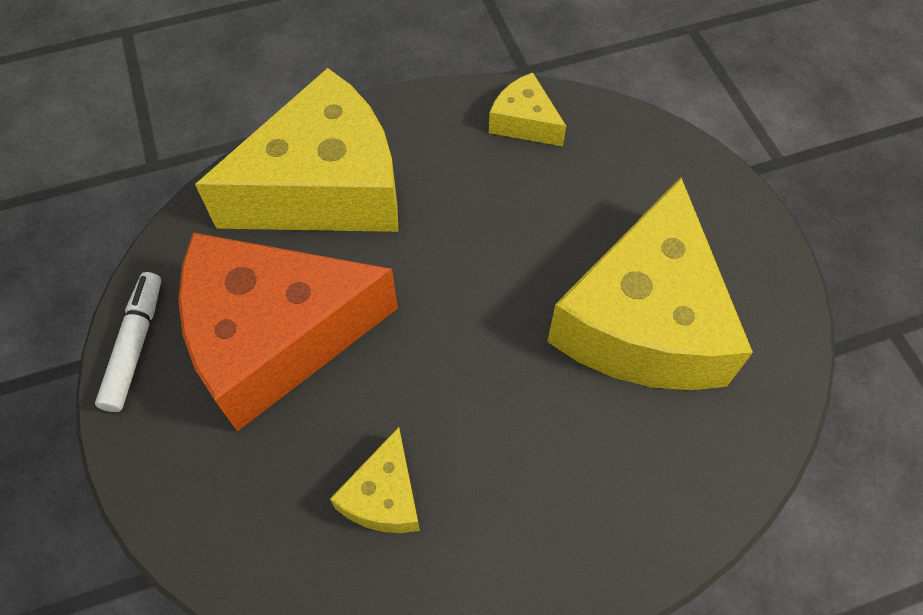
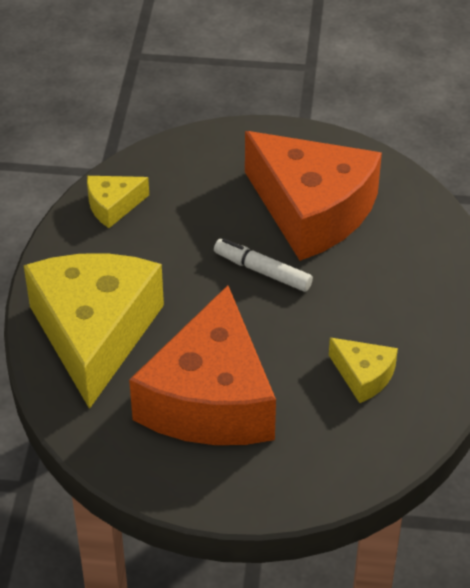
camera: 65 degrees left, 15 degrees down
(135, 346) = (168, 483): white marker -> white marker (262, 271)
(644, 320) = (312, 210): yellow cheese -> orange cheese

